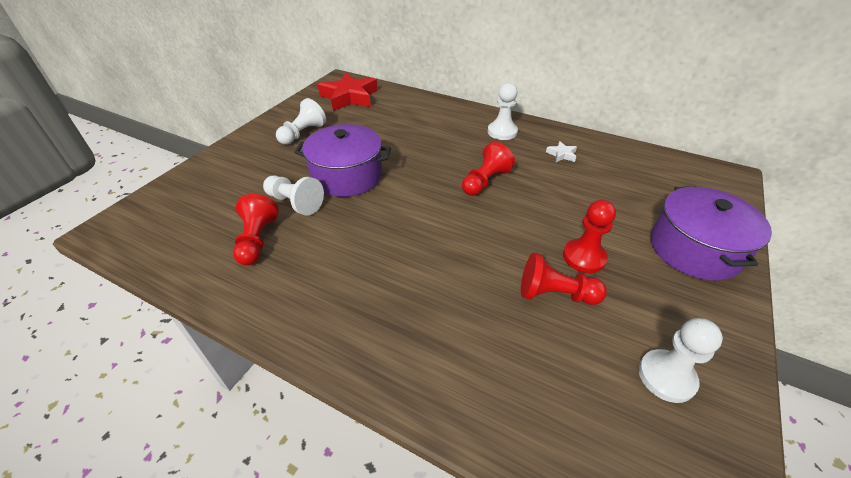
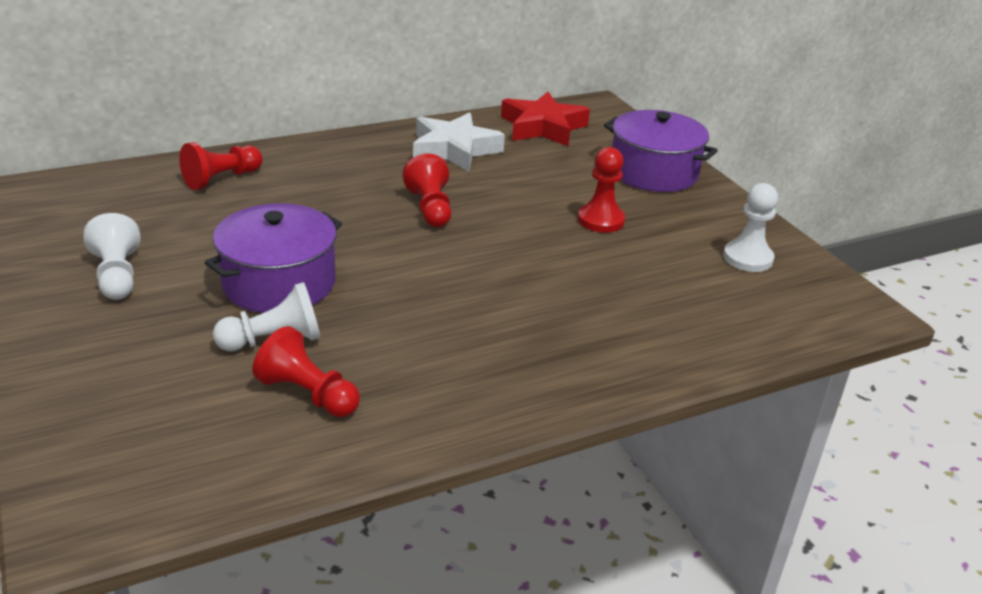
camera: 55 degrees left, 10 degrees down
(349, 97) = (90, 204): red star -> red star (543, 127)
(502, 132) = (363, 155): white pawn -> none
(555, 294) = (623, 256): red pawn -> red pawn (221, 179)
(561, 154) = (454, 150): white star -> white star, size x2.34

